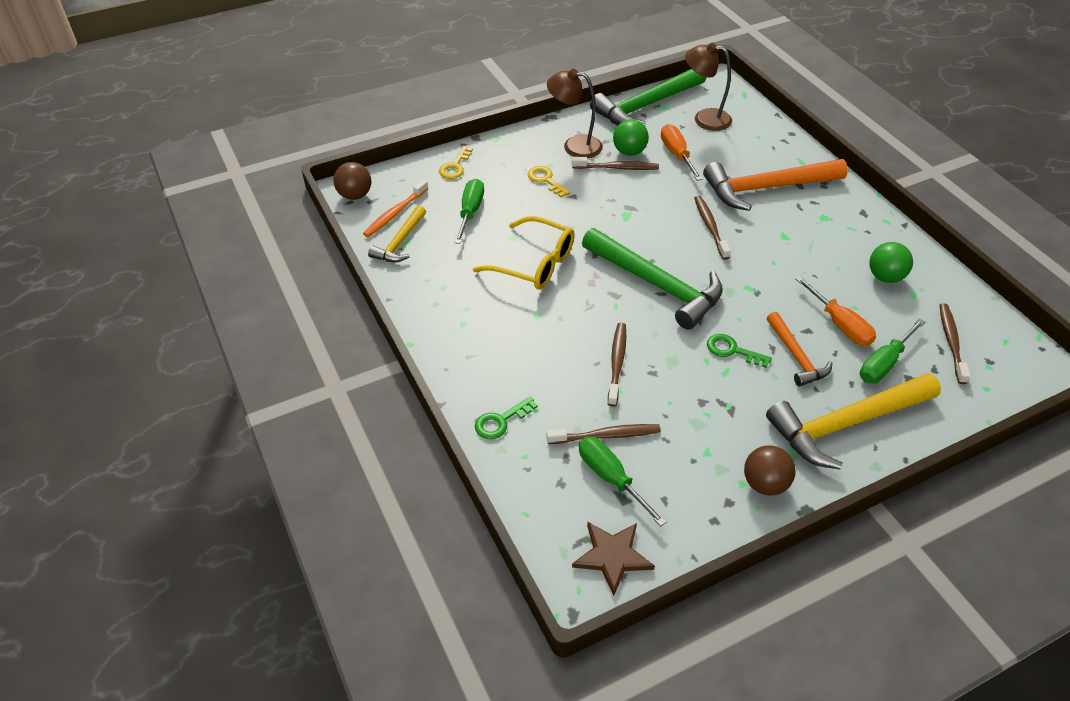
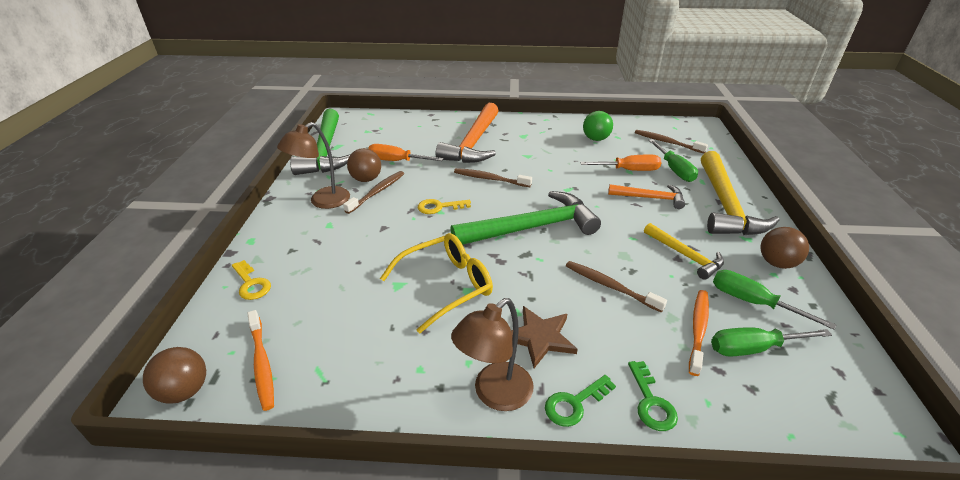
camera: 60 degrees left, 10 degrees down
(400, 242) = (313, 379): yellow hammer -> yellow hammer (685, 255)
(470, 212) = (330, 300): green screwdriver -> green screwdriver (753, 302)
(546, 180) = (345, 234): yellow key -> yellow key (439, 207)
(606, 435) = (698, 329): brown toothbrush -> orange toothbrush
(612, 556) = (854, 388): brown star -> brown star (540, 337)
(629, 152) = (366, 179): green ball -> brown ball
(704, 119) = (374, 136): brown lamp -> brown lamp (494, 394)
(732, 350) = (629, 222): green key -> green key (574, 403)

